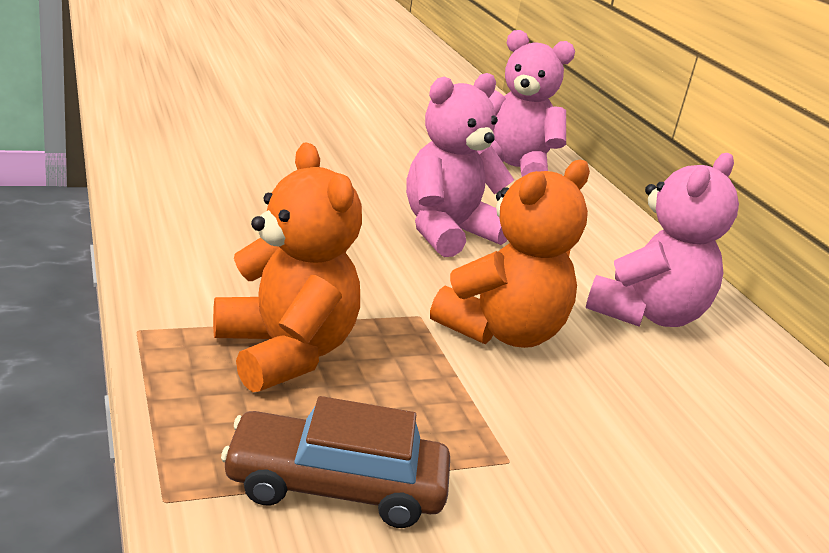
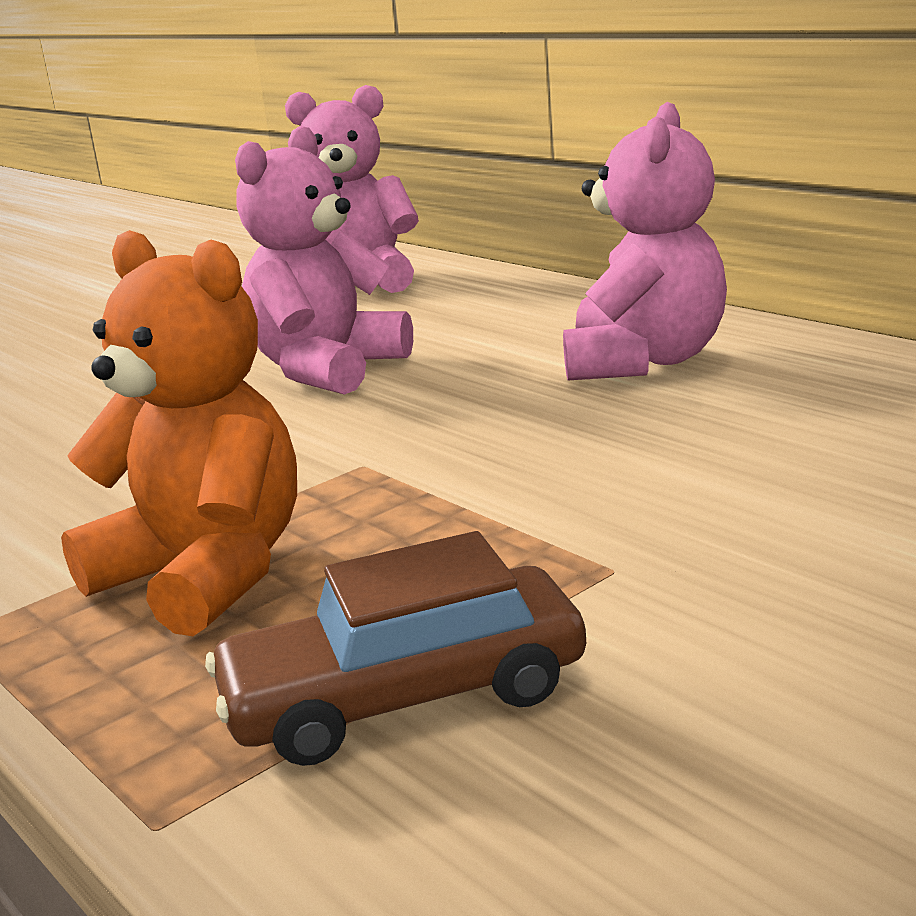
camera: 15 degrees left, 5 degrees down
(502, 332) = (485, 442): orange teddy bear -> none

